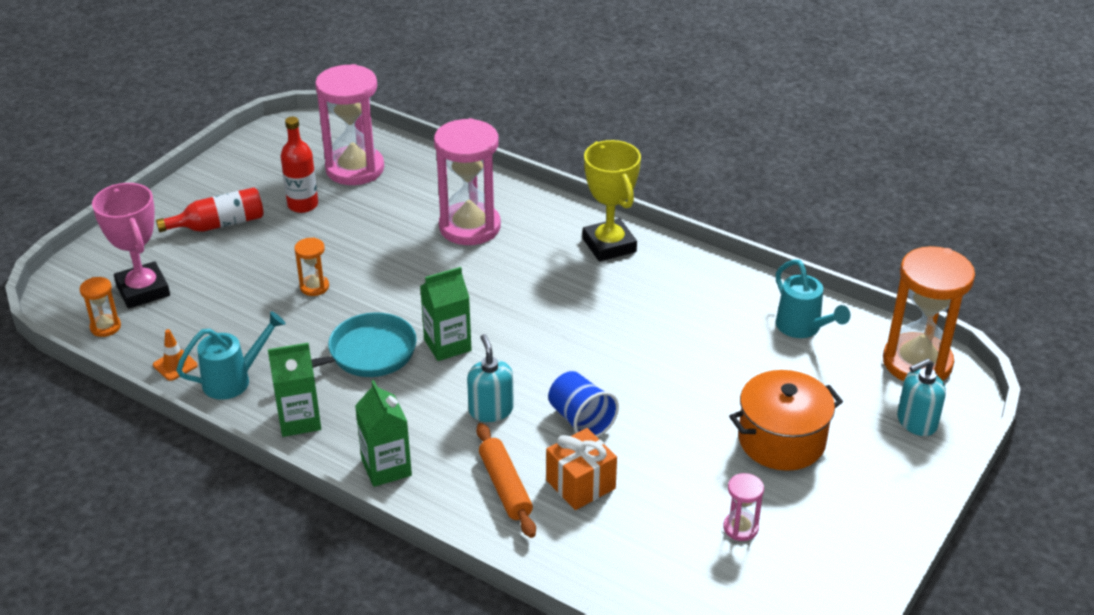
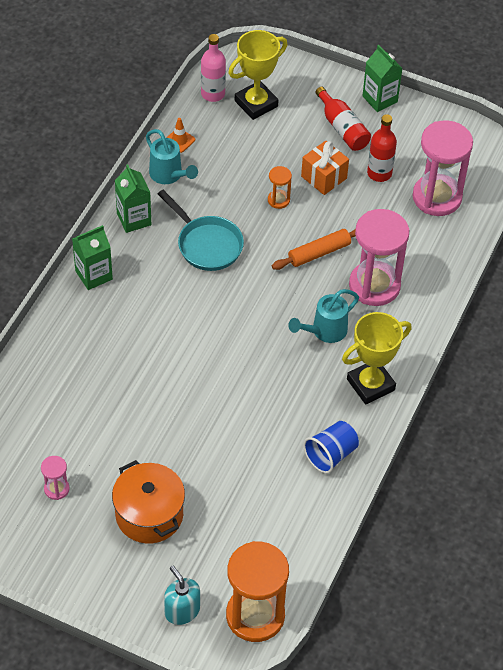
camera: 80 degrees right, 15 degrees up
(105, 327) = (213, 94): orange hourglass -> pink bottle
(143, 290) = (256, 104): pink trophy -> yellow trophy
(447, 345) = (225, 291): green carton -> green carton (380, 99)
(491, 410) = (158, 327): turquoise soap dispenser -> none
(505, 487) = (83, 345): orange rolling pin -> orange rolling pin (319, 253)
(580, 484) = (89, 389): orange gift -> orange gift (324, 177)
(581, 420) = (155, 383): blue cup -> blue cup (331, 455)
(802, 328) = (286, 530): turquoise watering can -> turquoise watering can (325, 331)

